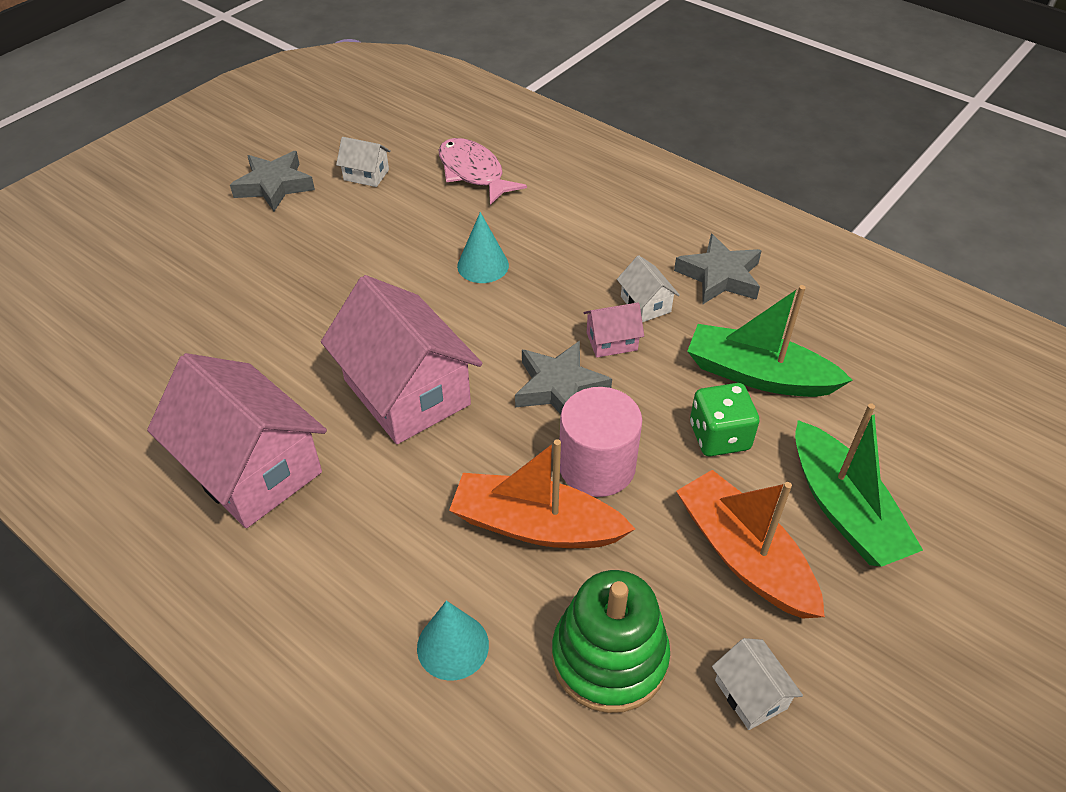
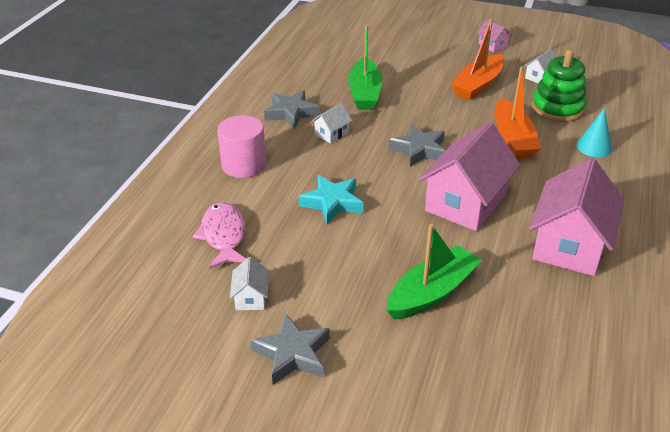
camera: 110 degrees left, 10 degrees down
(473, 173) = (223, 236): pink fish -> pink fish turned 135 degrees clockwise
(483, 265) = (332, 203): turquoise cone -> turquoise star
(597, 466) = (462, 129): pink cylinder -> pink cylinder (243, 165)
(612, 341) = (370, 140): pink house -> pink house (492, 46)
(719, 436) = (415, 99): green dice -> none
(843, 509) = (432, 66): green boat -> green boat (432, 293)

